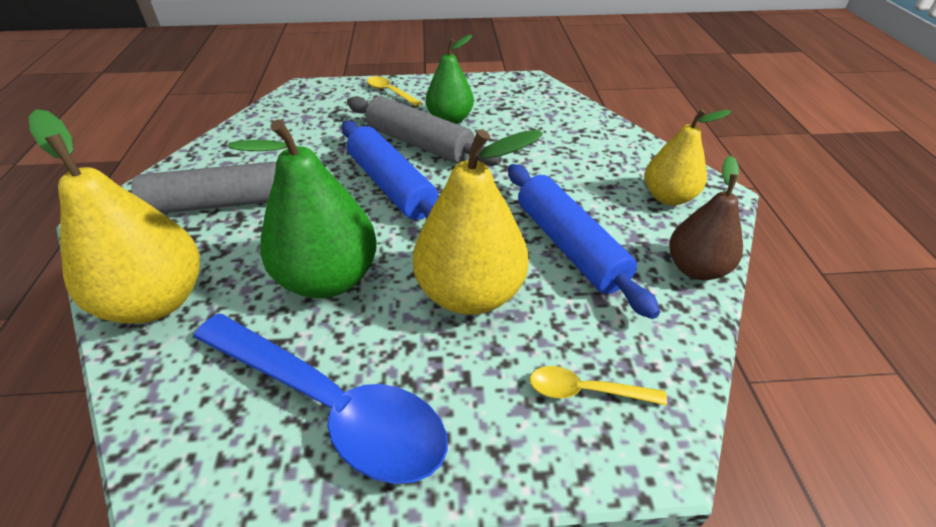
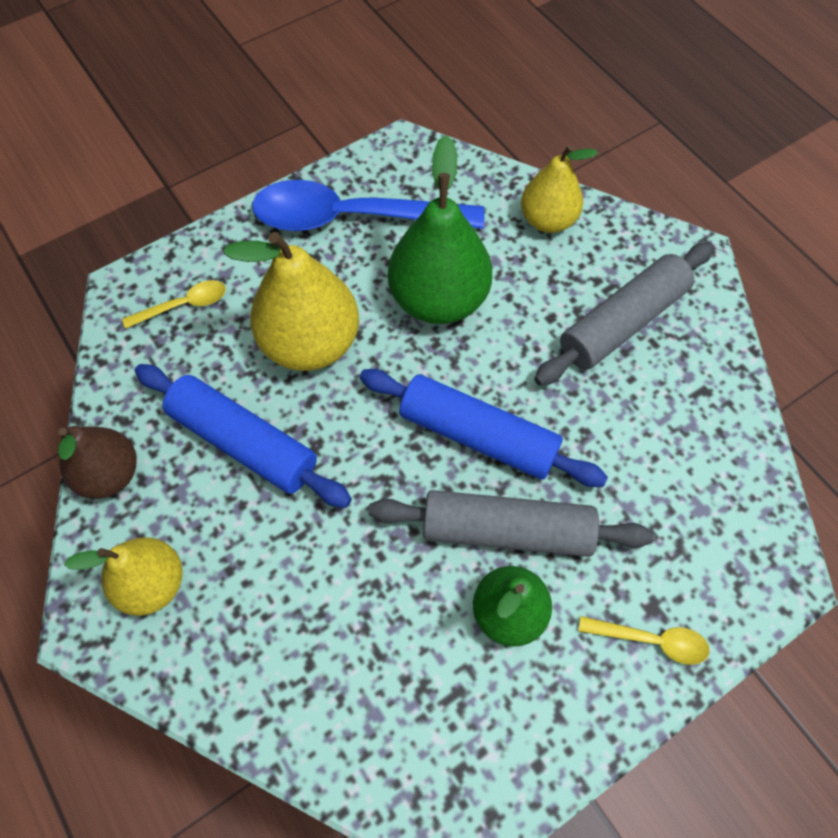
camera: 150 degrees right, 20 degrees up
(157, 301) = (547, 220): yellow pear -> yellow pear, size x0.63

